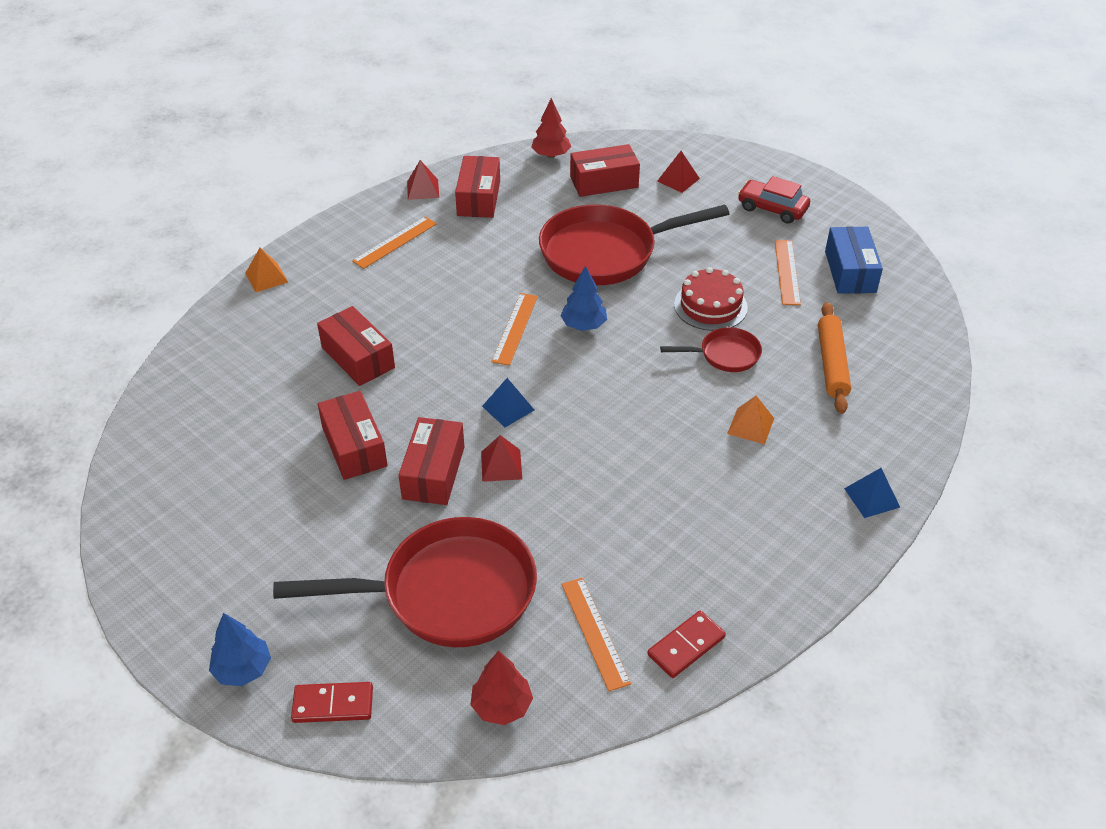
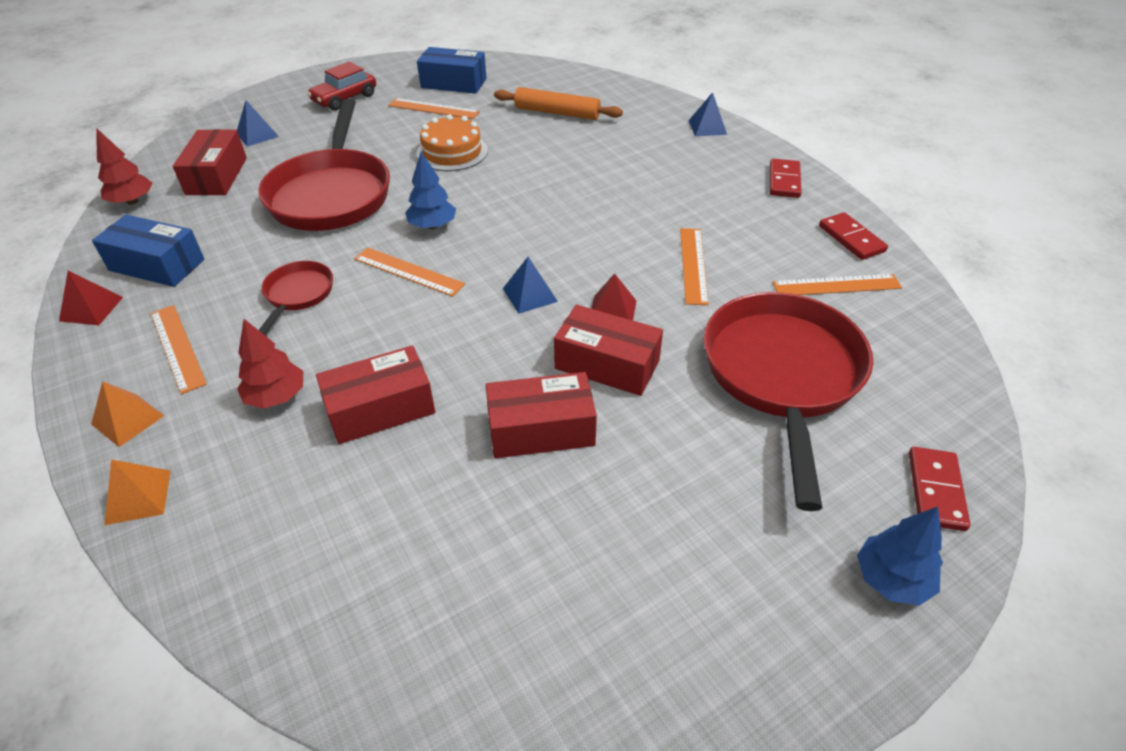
camera: 75 degrees left, 0 degrees up
(478, 198) = (157, 265): red box -> blue box
(501, 706) = (924, 357): red tree -> red tree (277, 396)
(589, 514) = (693, 265): none -> orange ruler
(678, 180) = (257, 135): red pyramid -> blue pyramid
(710, 306) = (452, 152): red cake -> orange cake
(725, 355) = (520, 157): red pan -> red pan (298, 295)
(750, 426) = (612, 162): orange pyramid -> orange pyramid (127, 420)
(781, 579) = (784, 181): none -> red domino

